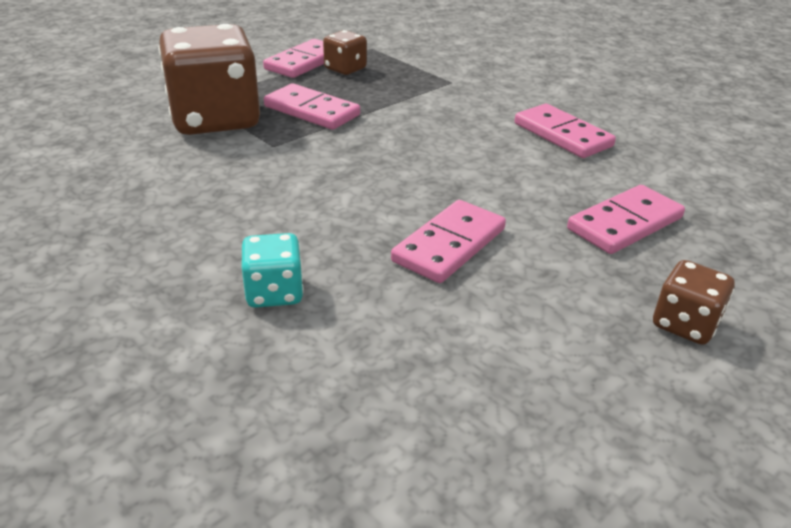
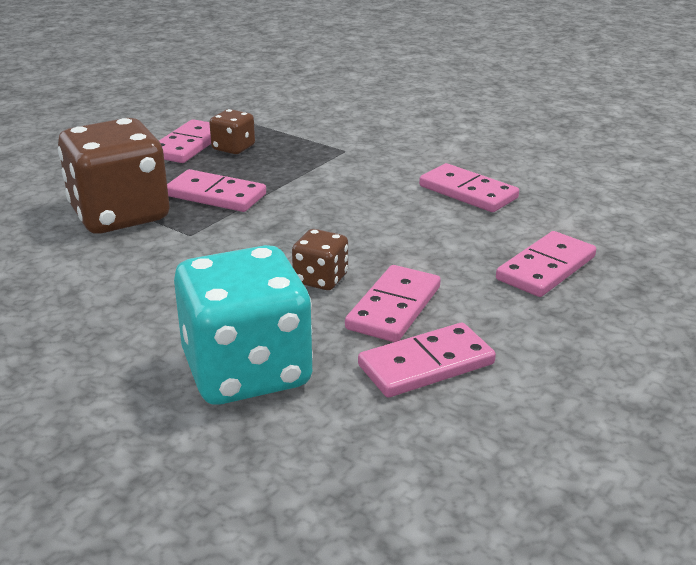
camera: 10 degrees left, 5 degrees down
(274, 292) = (247, 371): turquoise dice -> turquoise dice, size x2.15
(464, 313) = (426, 365): none -> pink domino
(685, 324) = (617, 348): brown dice -> brown dice (320, 279)

